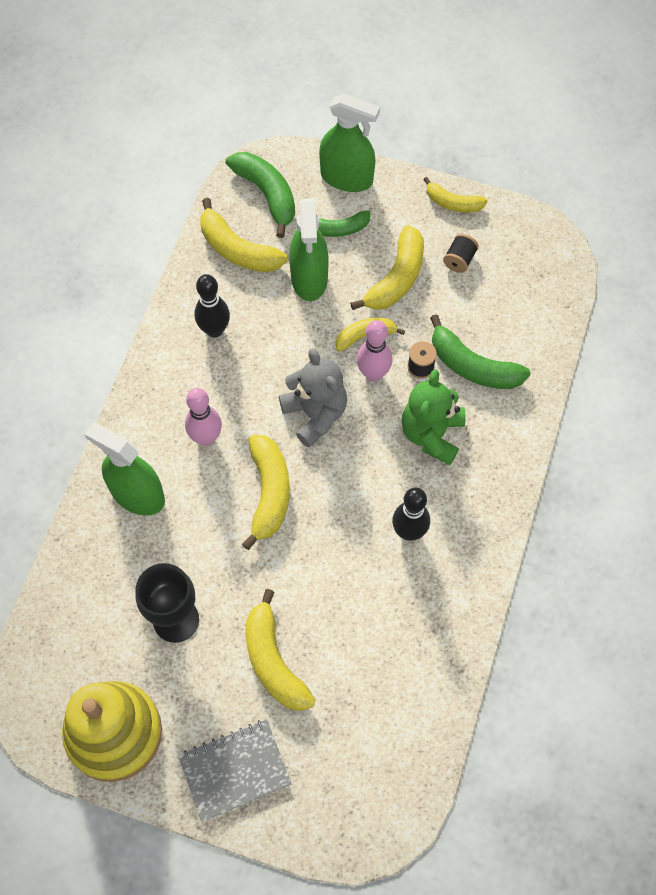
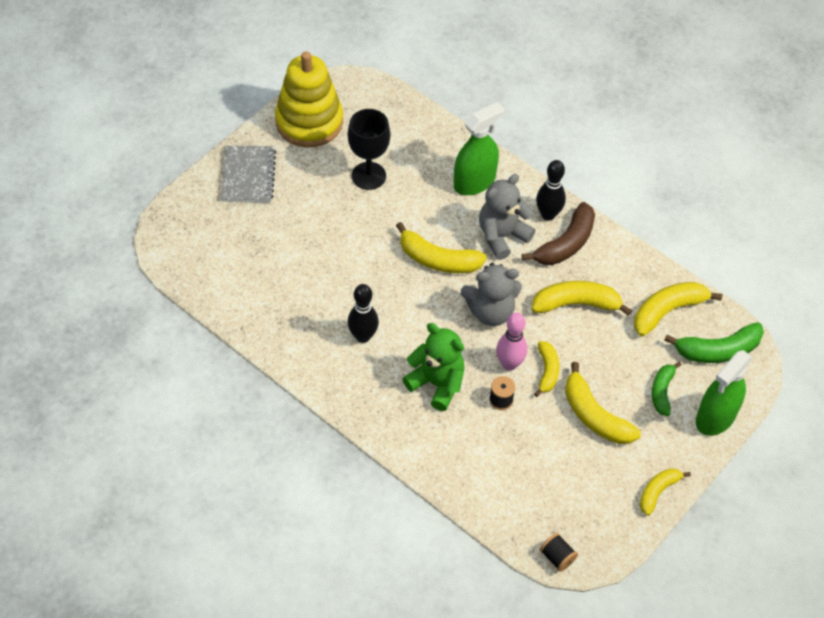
camera: 110 degrees right, 10 degrees down
(189, 369) = (566, 244): none -> brown banana
(206, 437) = (502, 236): pink bowling pin -> grey teddy bear
(214, 330) = (595, 271): black bowling pin -> black bowling pin (548, 214)
(273, 661) = (309, 220): yellow banana -> yellow banana (576, 304)
(309, 278) = (619, 352): green spray bottle -> none
(459, 260) = (595, 472): black spool -> black spool (557, 557)
(472, 366) = (485, 438): green banana -> none

